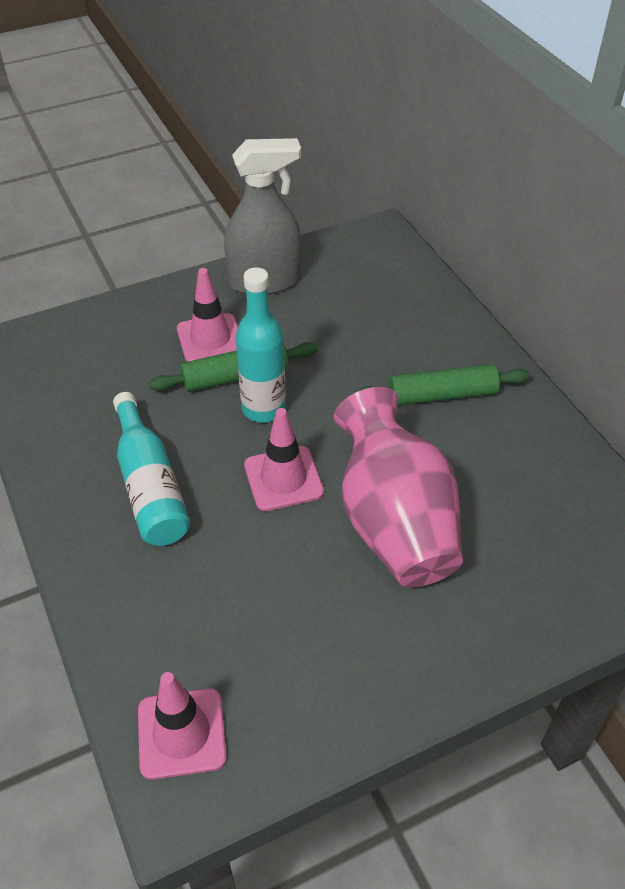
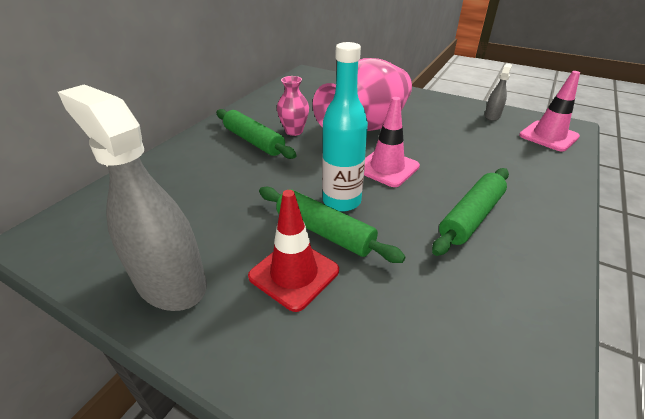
camera: 125 degrees left, 10 degrees down
(150, 486) = (471, 217): turquoise bottle -> green rolling pin
(210, 339) = (294, 273): pink traffic cone -> red traffic cone
(296, 719) = (492, 116): none -> grey spray bottle
(440, 441) = (294, 131): none -> pink vase

